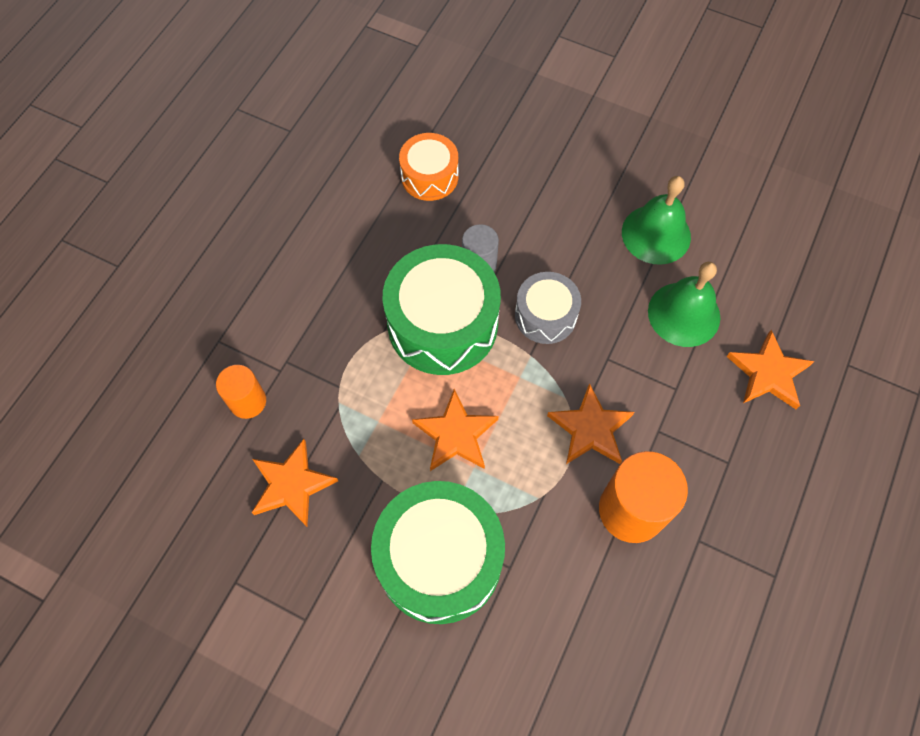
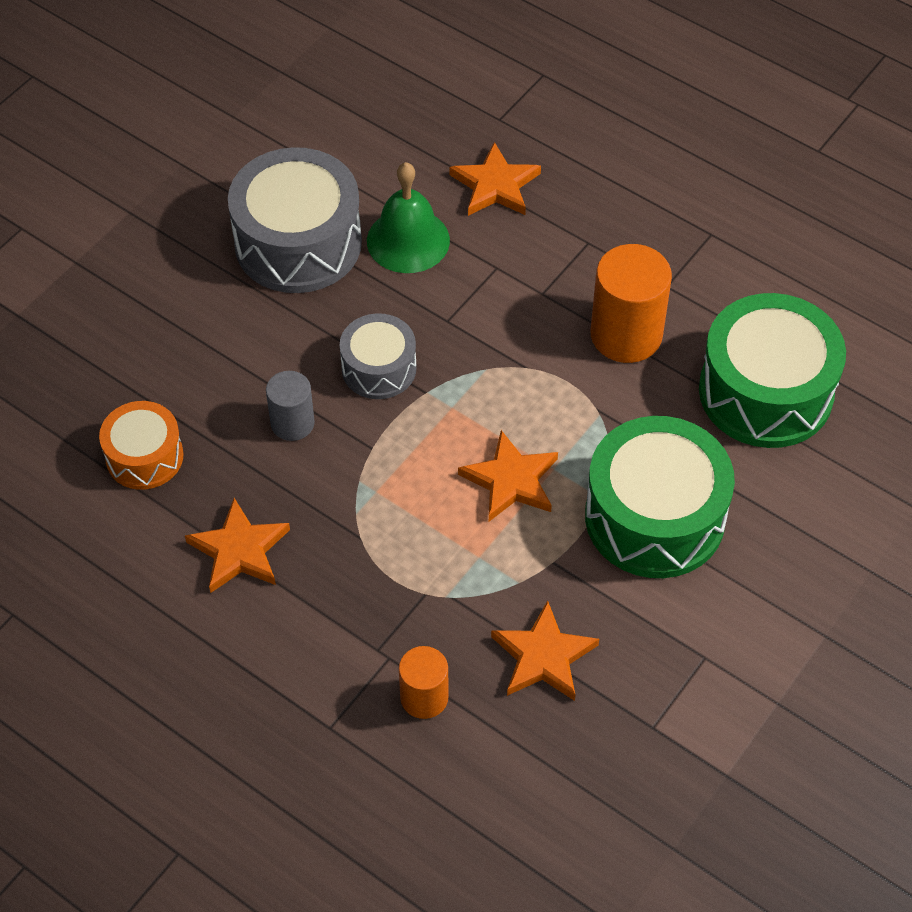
camera: 80 degrees left, 10 degrees down
(442, 324) = (365, 473): green drum -> green drum (765, 392)
(590, 429) = (528, 352): orange star -> orange star (239, 550)
(656, 234) = (298, 243): green bell -> grey drum

